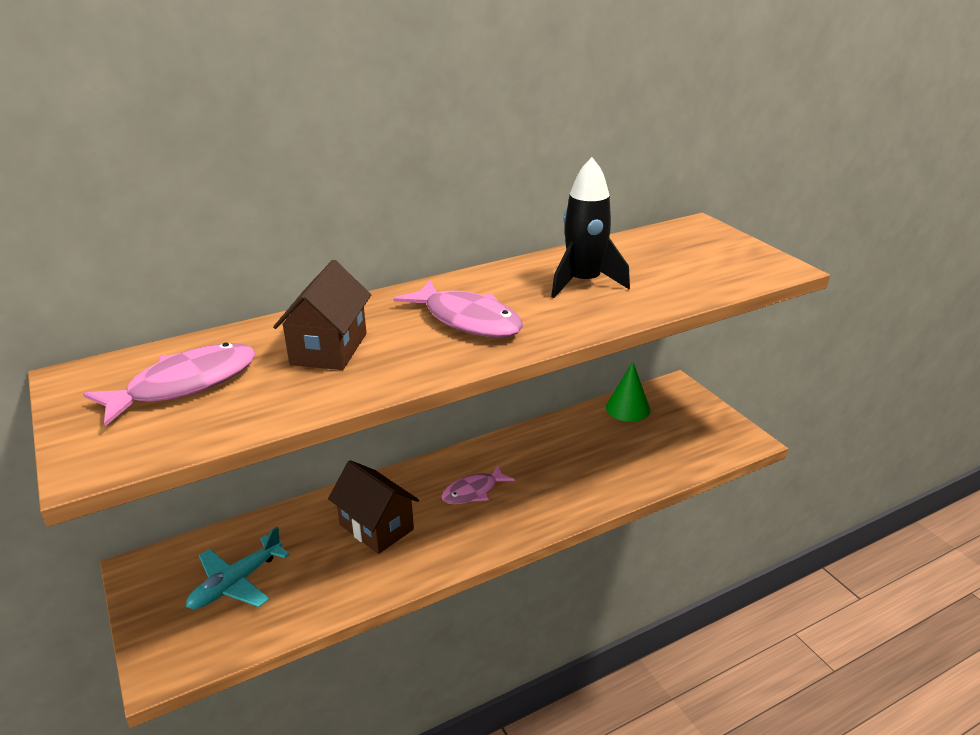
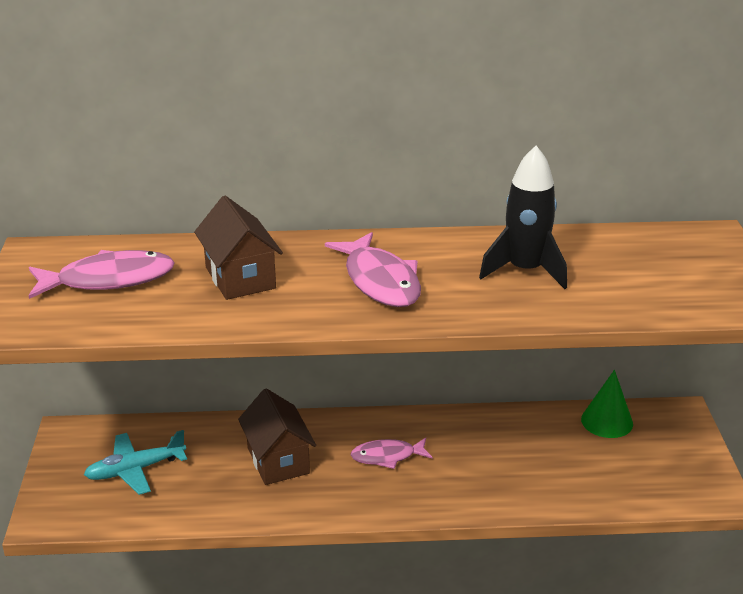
camera: 25 degrees right, 0 degrees up
(329, 349) = (240, 278): brown house -> brown house turned 60 degrees counterclockwise

